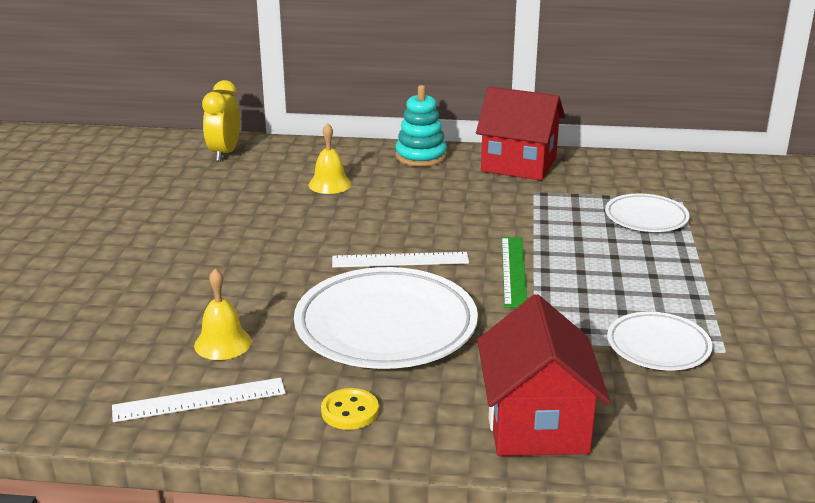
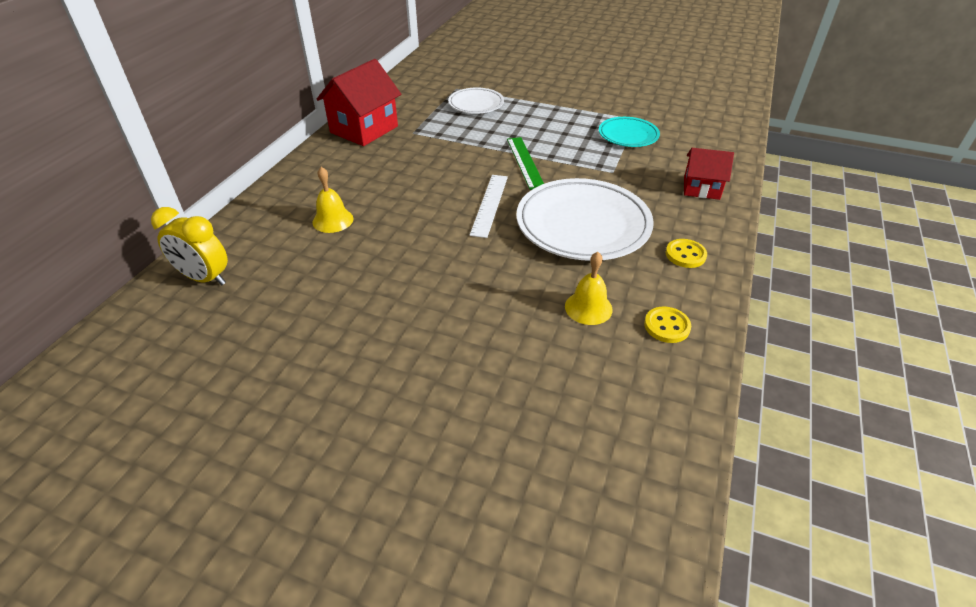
camera: 75 degrees left, 15 degrees up
(199, 400) = (667, 326): white ruler -> yellow button
(421, 156) = (313, 167): turquoise stacking toy -> none
(514, 271) = (525, 162): green ruler -> green ruler turned 60 degrees clockwise
(536, 424) = (701, 188): red house -> red house, size x0.61
(658, 346) = (628, 135): white plate -> turquoise plate

